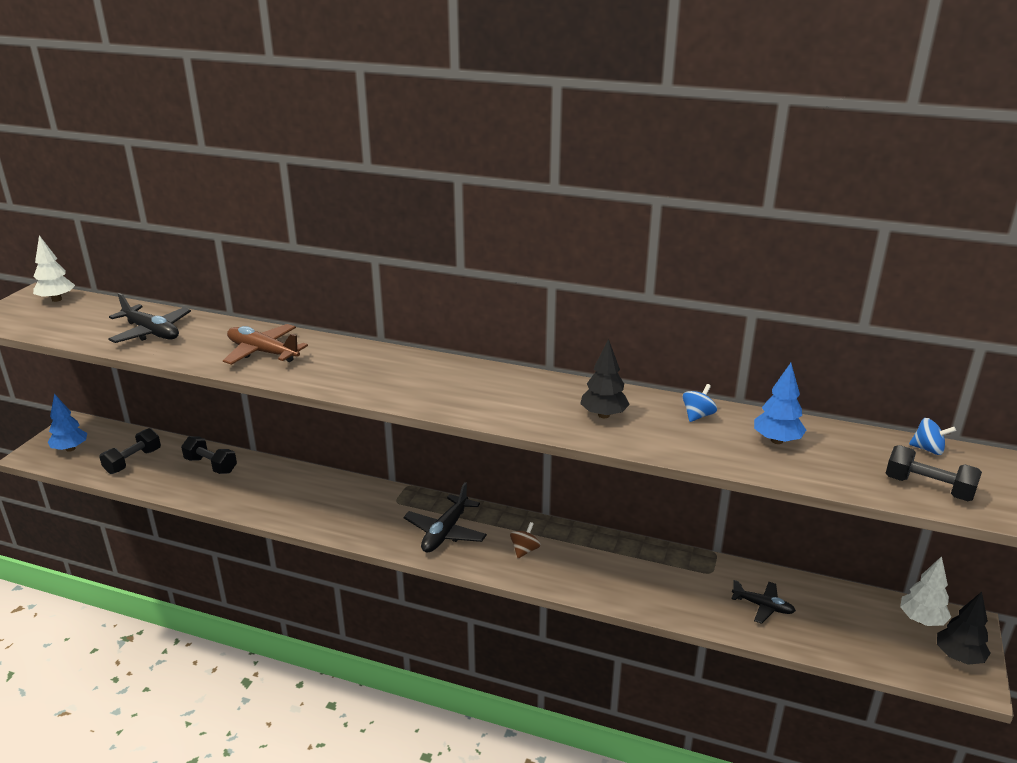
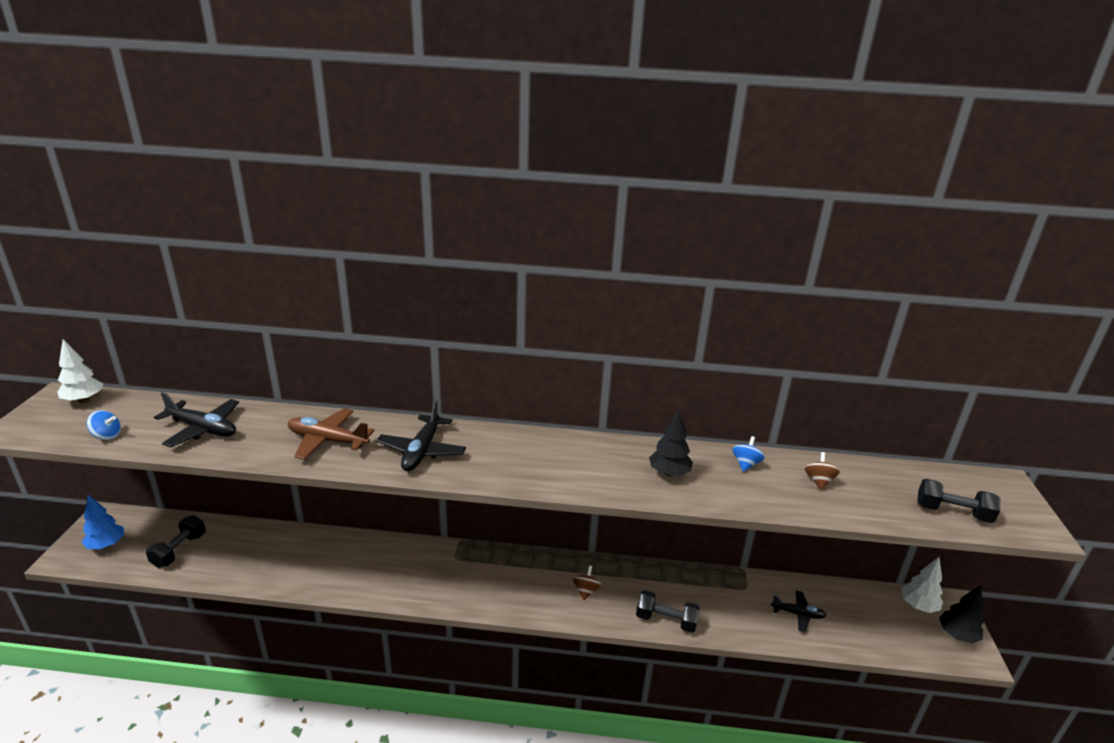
camera: 15 degrees left, 0 degrees up
(211, 465) = (262, 544): black dumbbell -> black dumbbell (666, 620)
(445, 532) = (510, 583): black plane -> black plane (422, 451)
(776, 440) = (819, 481): blue tree -> brown spinning top
(928, 449) = (933, 475): blue spinning top -> blue spinning top (107, 436)

